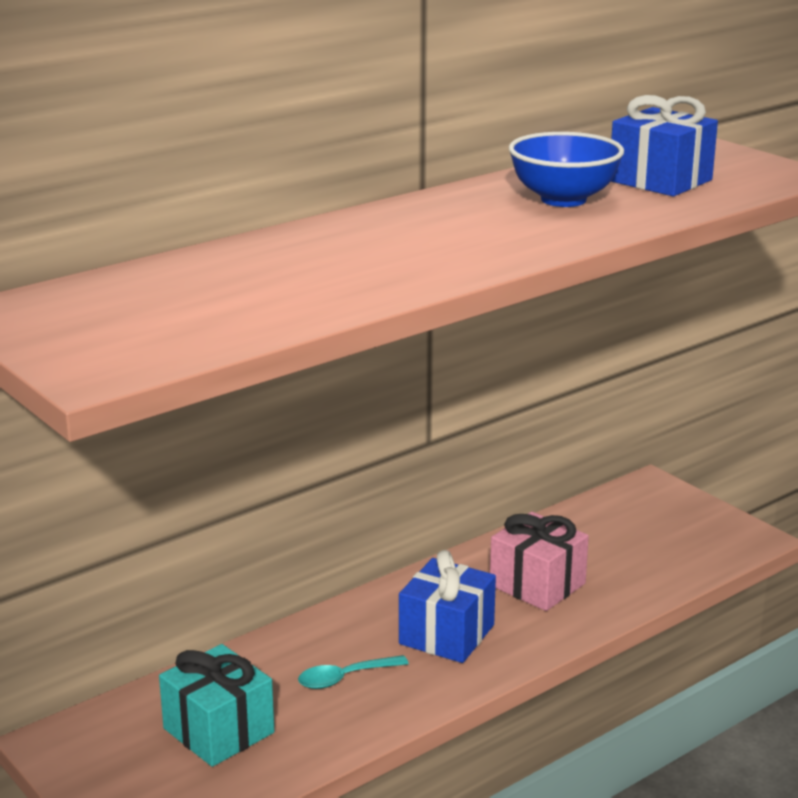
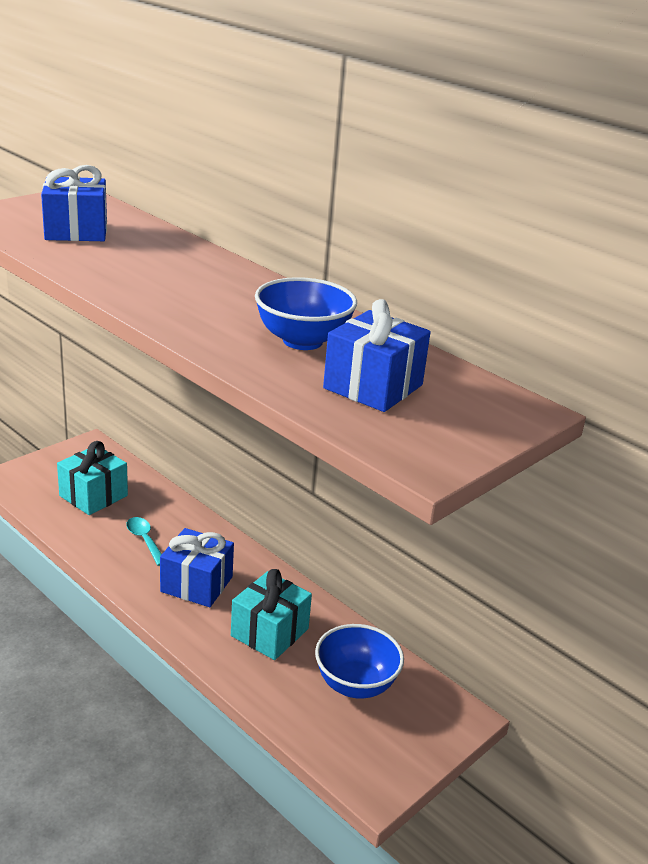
camera: 80 degrees right, 5 degrees up
(196, 304) = (76, 231): none -> blue gift
(537, 584) = (269, 632): pink gift -> turquoise gift
(616, 537) = (355, 684): none -> blue bowl

